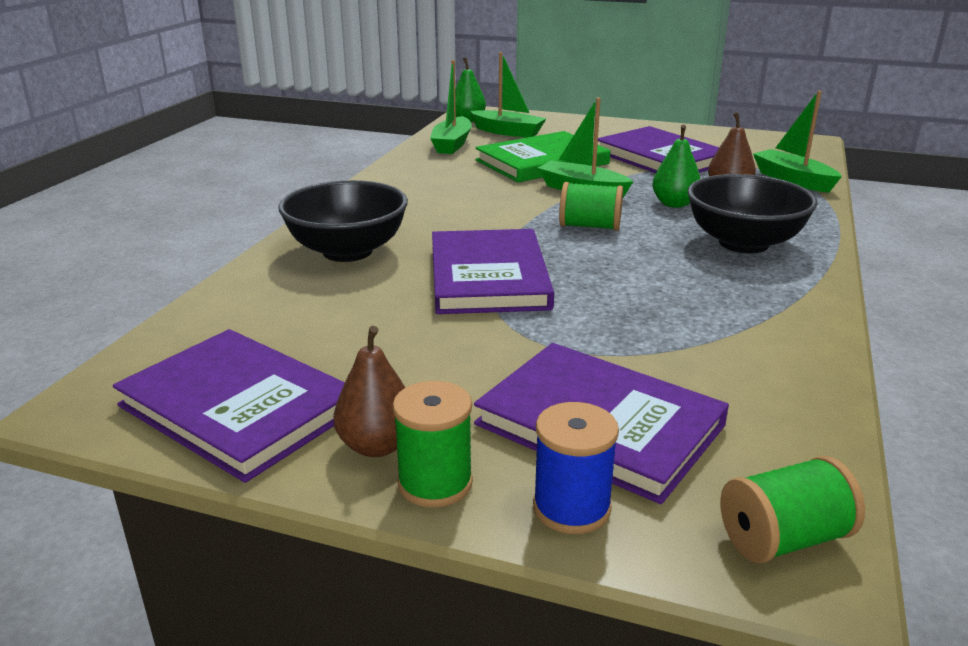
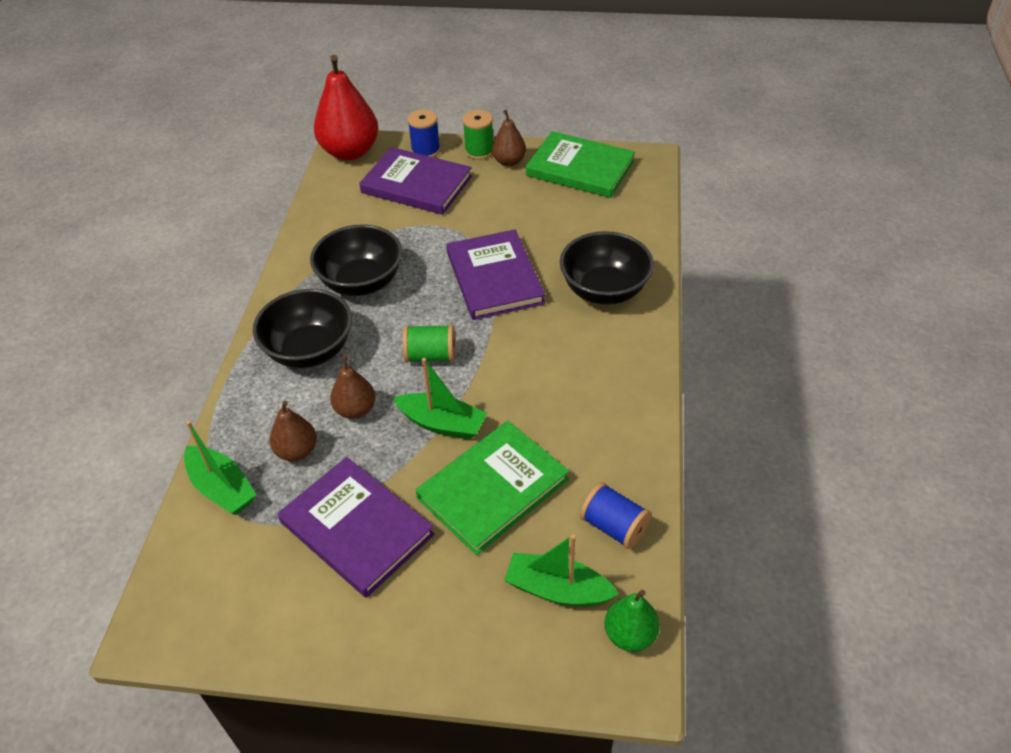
camera: 170 degrees right, 20 degrees up
(238, 408) = (580, 168): purple book -> green book
(452, 144) = (614, 526): green boat -> blue spool
(674, 204) = (355, 409): green pear -> brown pear
(690, 293) = (361, 282): none -> black bowl
(783, 539) = (350, 152): green spool -> red pear

